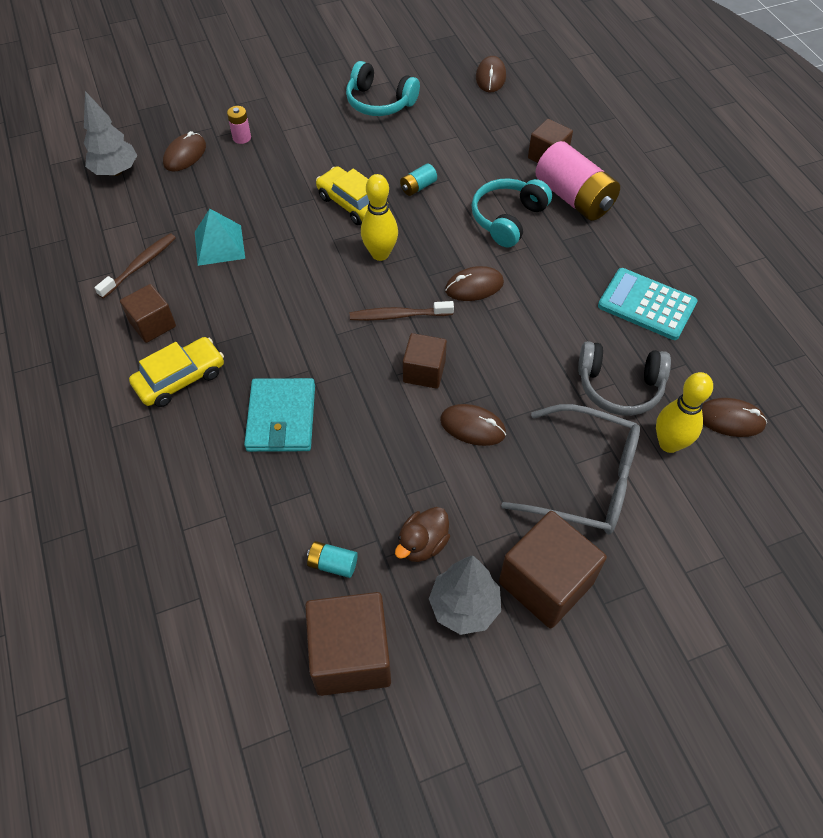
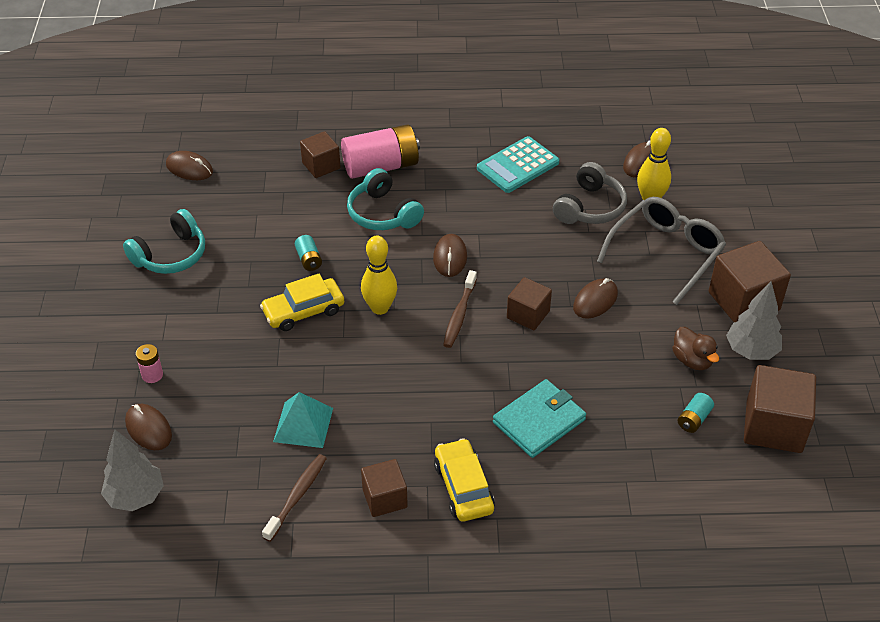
camera: 70 degrees left, 10 degrees down
(140, 265) = (297, 496): brown toothbrush -> brown toothbrush turned 60 degrees clockwise
(281, 418) = (539, 421): turquoise wallet -> turquoise wallet turned 60 degrees counterclockwise

